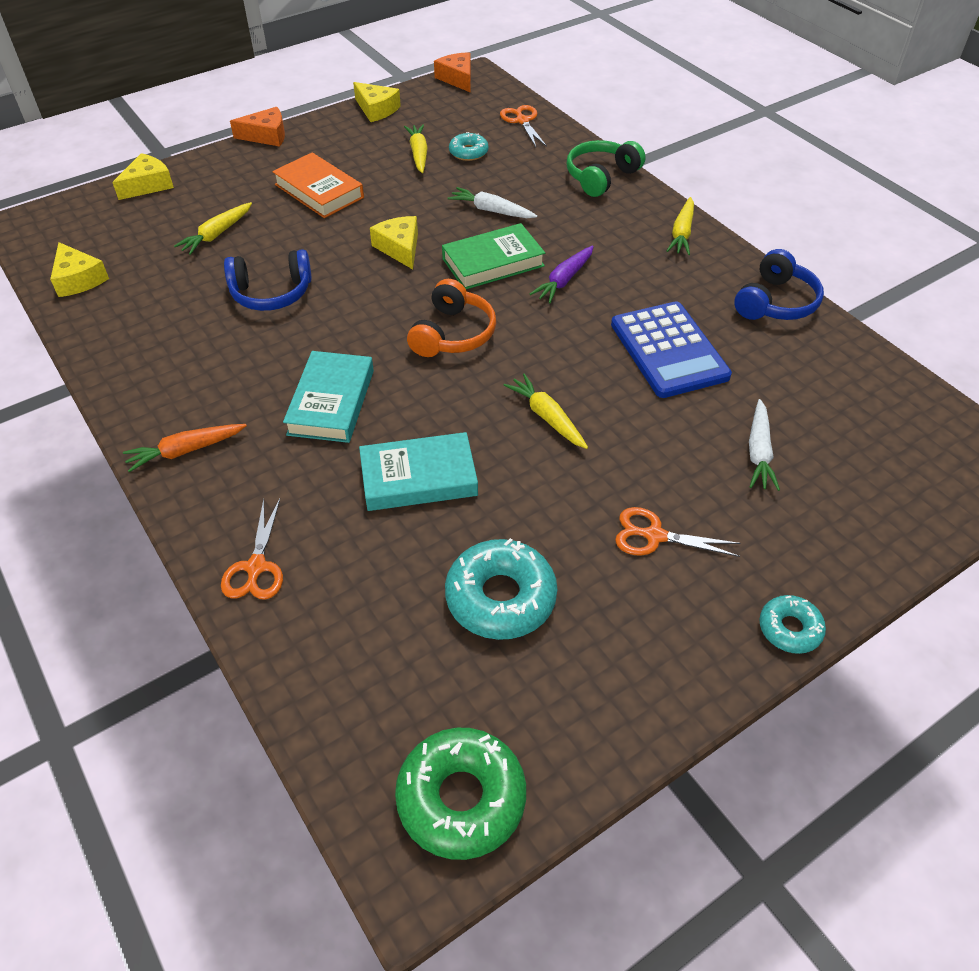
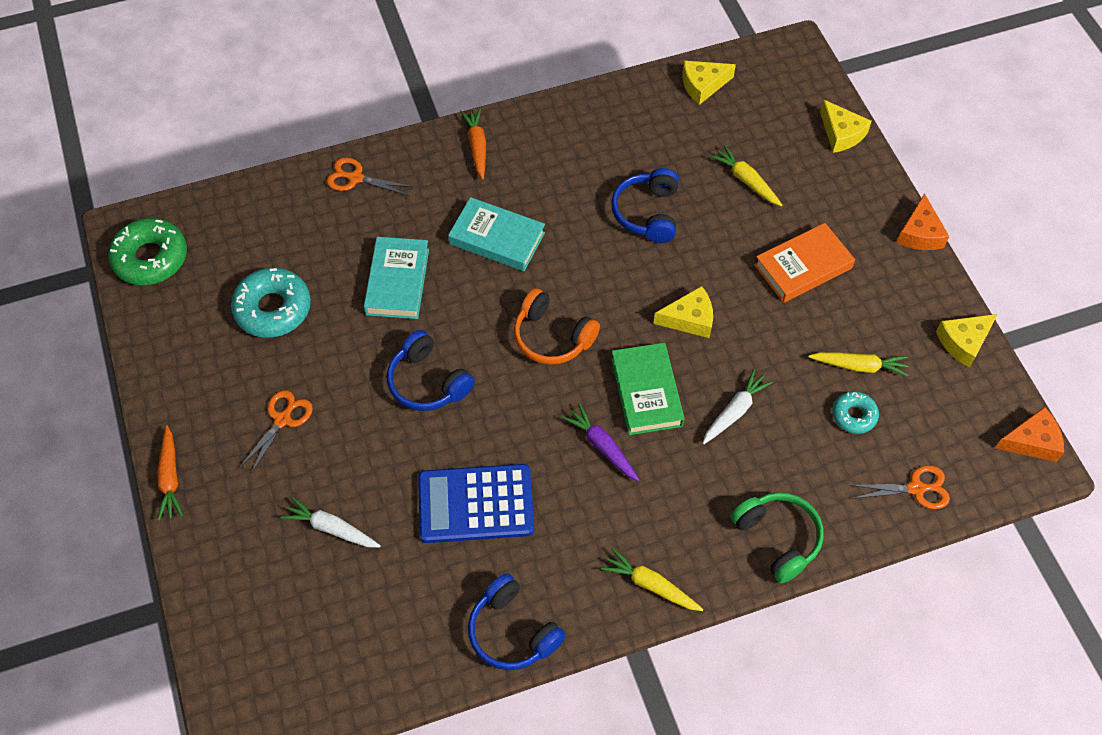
camera: 105 degrees right, 10 degrees up
(547, 417) = (428, 382): yellow carrot -> blue headphones
(789, 629) = (170, 477): turquoise donut -> orange carrot

